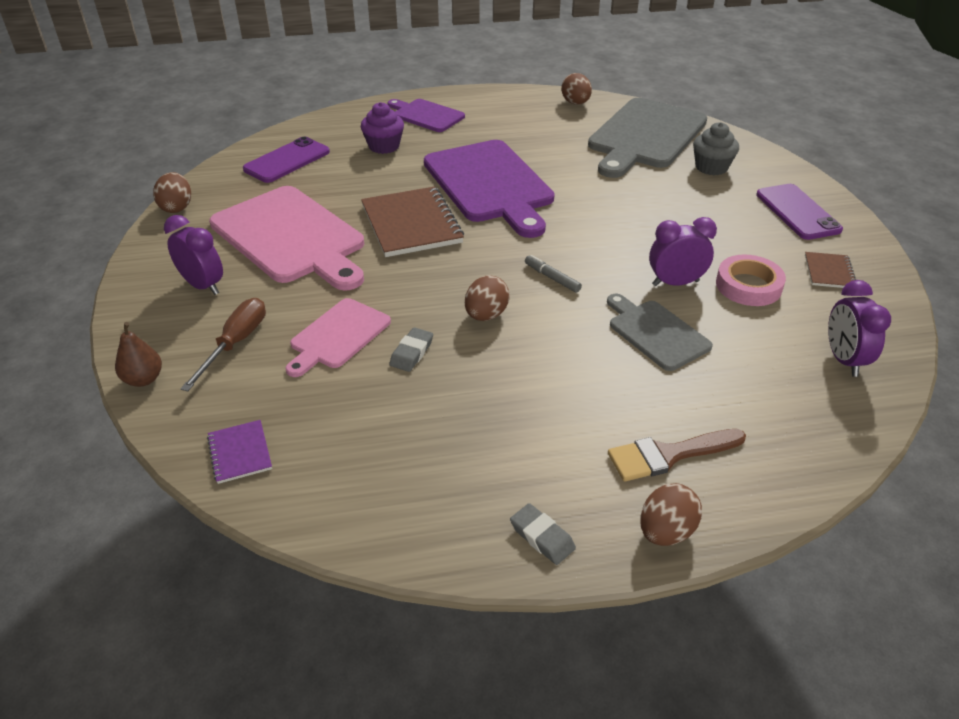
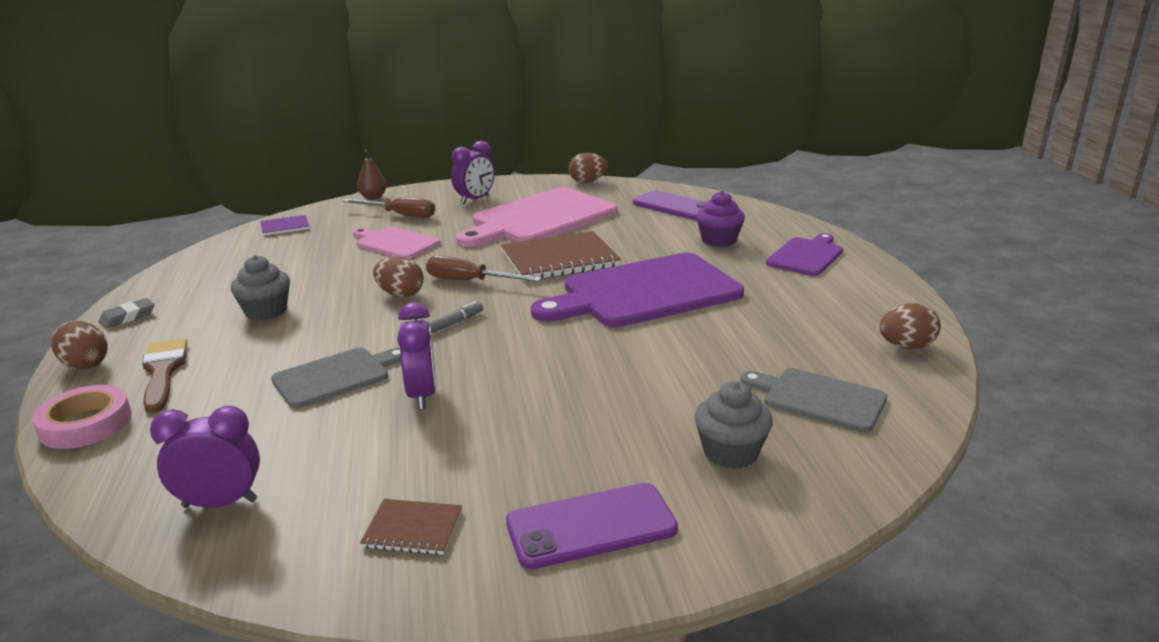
camera: 90 degrees right, 15 degrees down
(411, 353) = (361, 268): grey eraser -> none
(458, 274) = (470, 281): none -> brown screwdriver
(525, 408) = (266, 311): none -> grey cupcake
(645, 136) = (818, 399): grey cutting board -> grey cutting board, size x0.54
(748, 286) = (400, 448): pink tape -> pink tape (86, 424)

